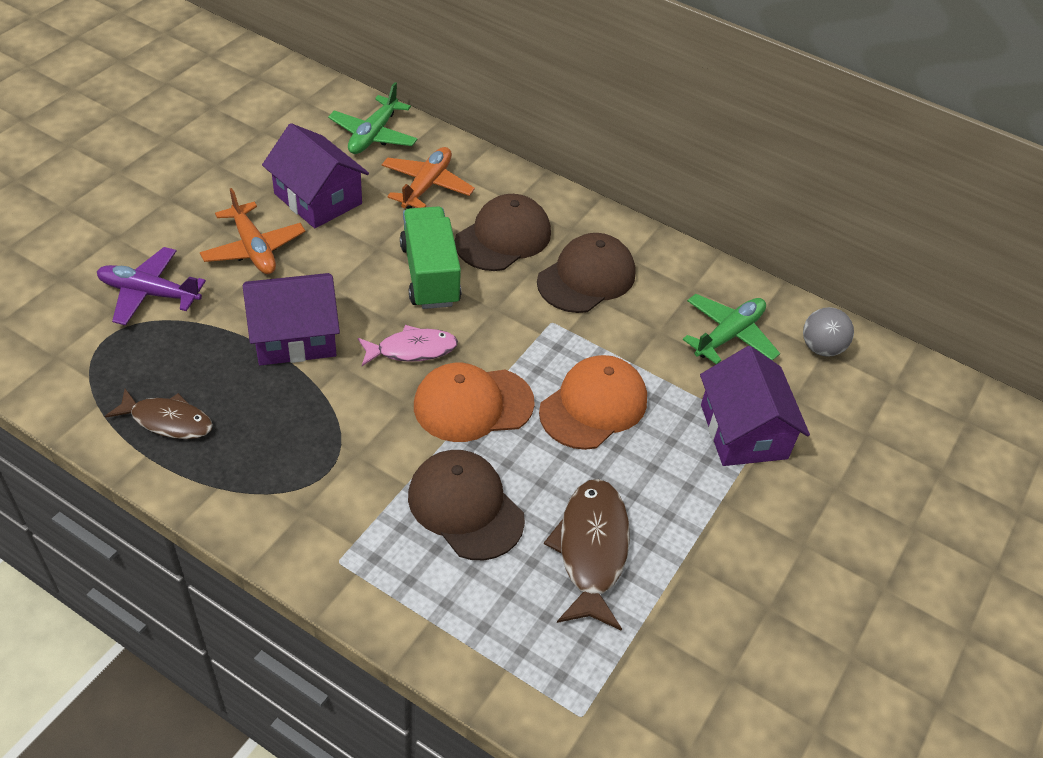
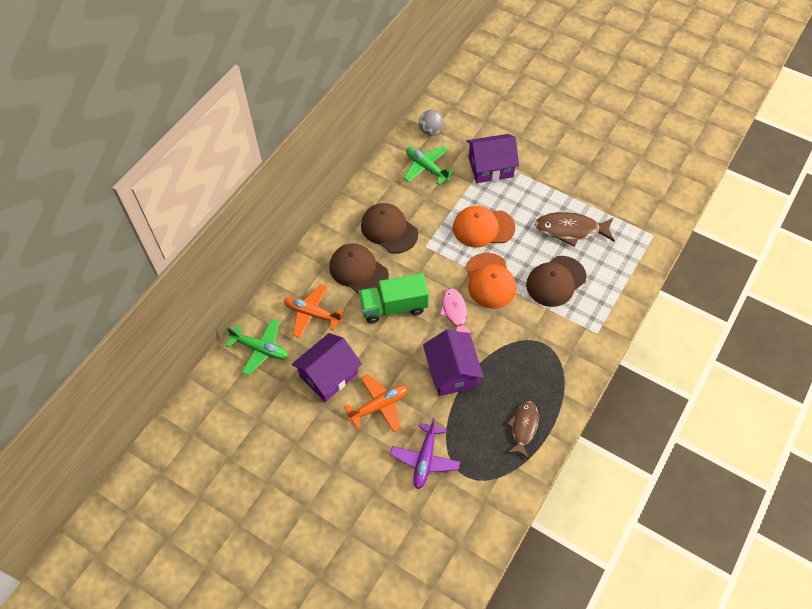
camera: 85 degrees left, 10 degrees up
(593, 405) = (483, 228): orange cap -> orange cap turned 45 degrees counterclockwise

